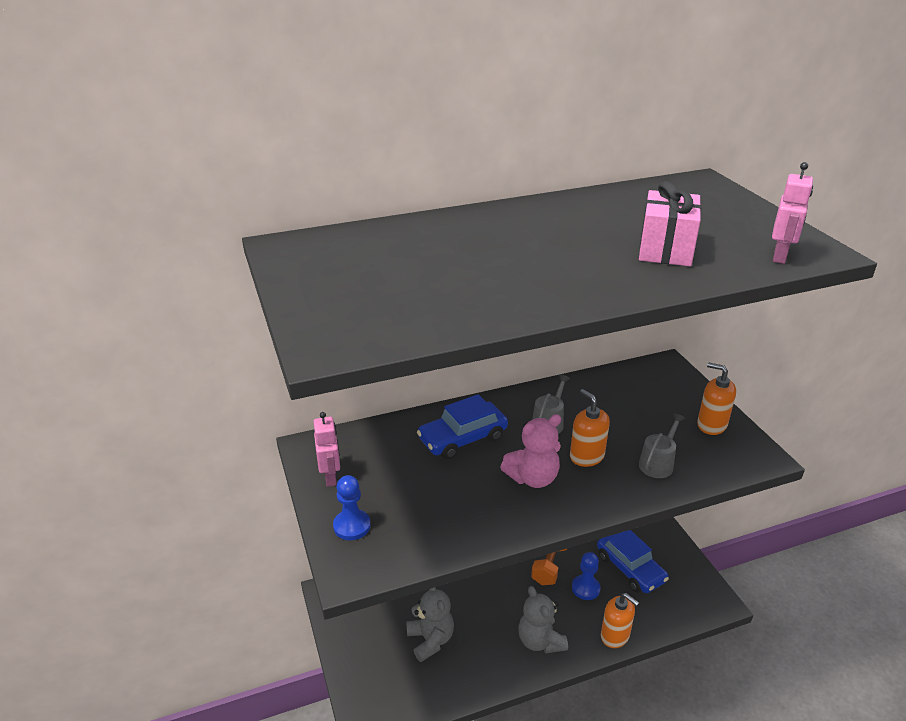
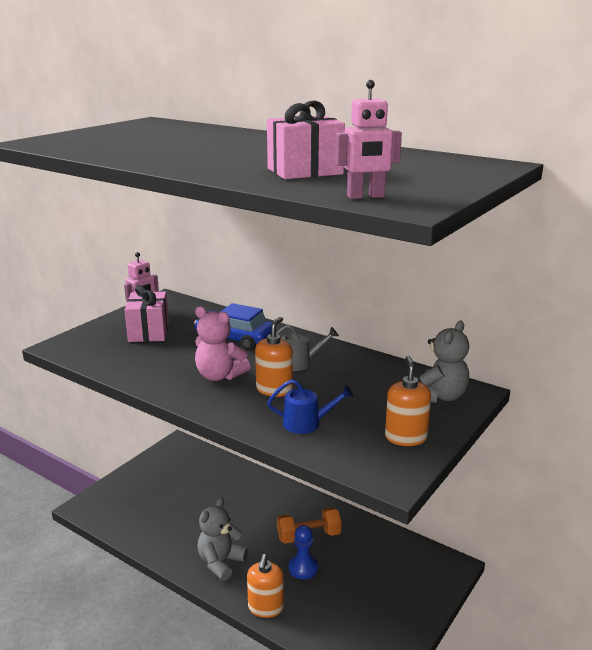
camera: 55 degrees right, 10 degrees down
(352, 526) = (102, 333): blue pawn -> none
(385, 489) = (148, 332): none -> pink gift
(430, 640) = (174, 505): grey teddy bear -> grey teddy bear (440, 396)
(630, 568) = (357, 589): blue car -> none
(658, 463) = (306, 423): grey watering can -> blue watering can

